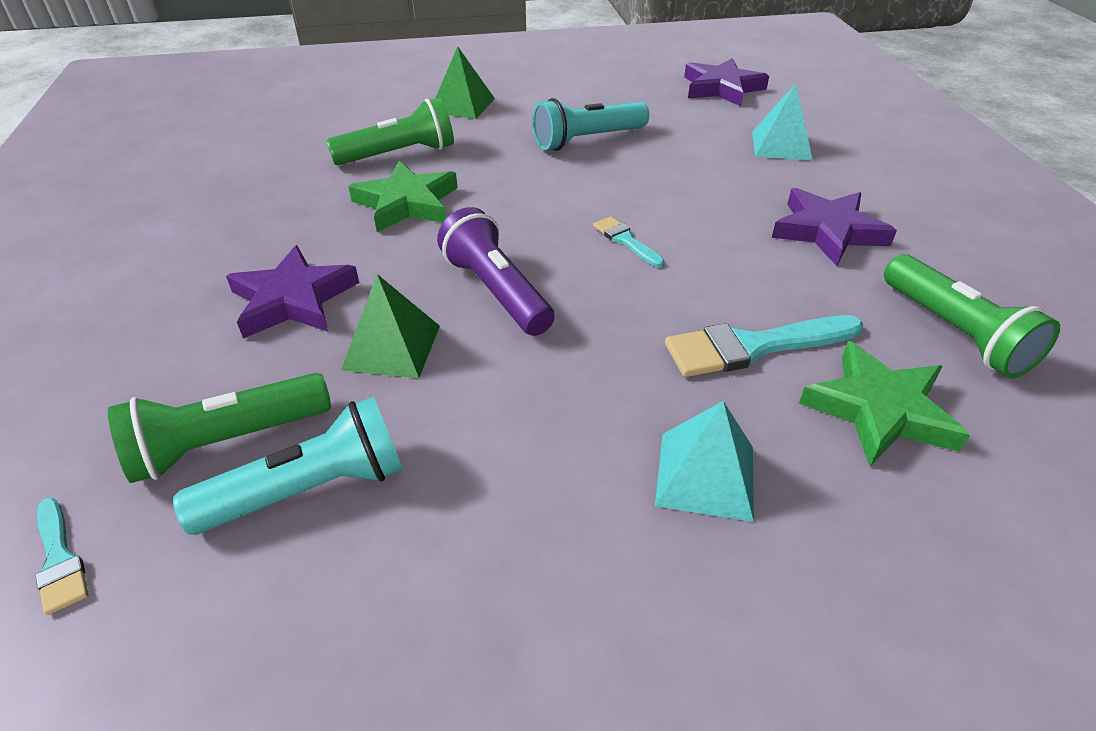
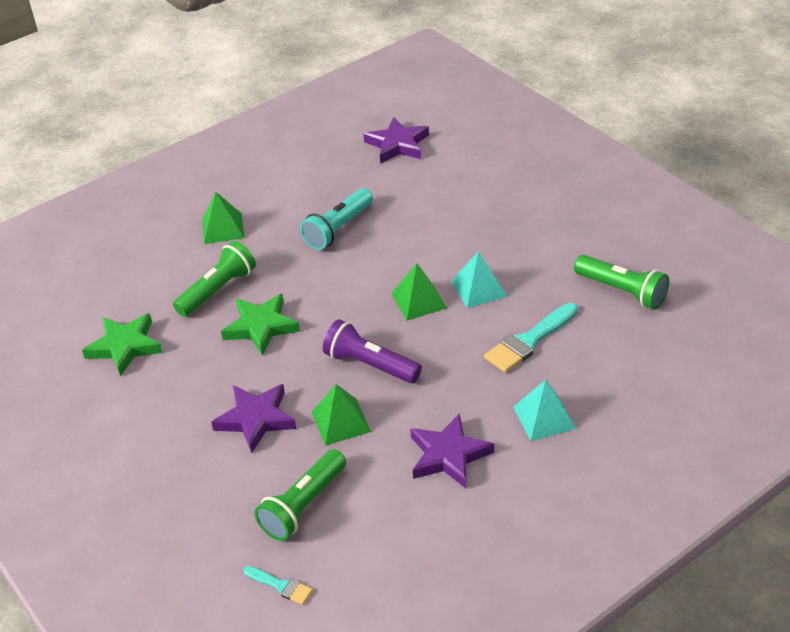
camera: 25 degrees left, 0 degrees up
(309, 490) = (367, 506): turquoise flashlight -> none
(625, 240) = (419, 300): turquoise brush -> green pyramid
(781, 145) = (467, 187): turquoise pyramid -> turquoise pyramid (478, 288)
(827, 231) = (529, 248): purple star -> purple star (448, 455)
(880, 410) = (605, 351): green star -> green star (125, 346)

